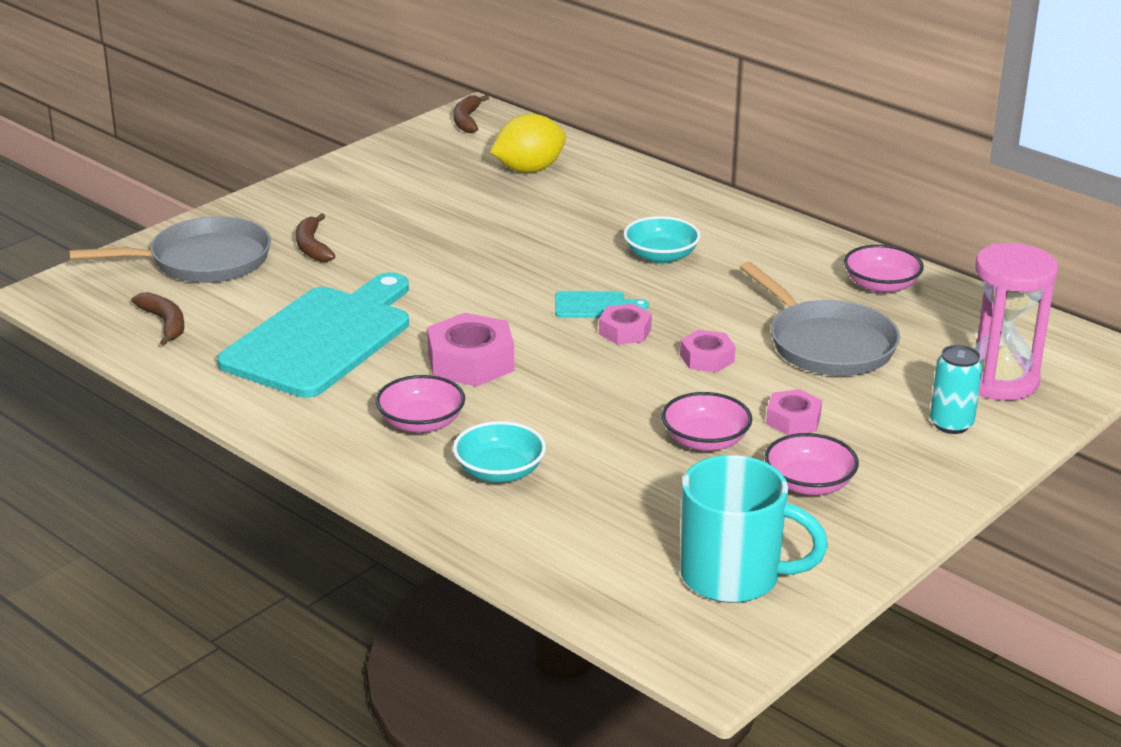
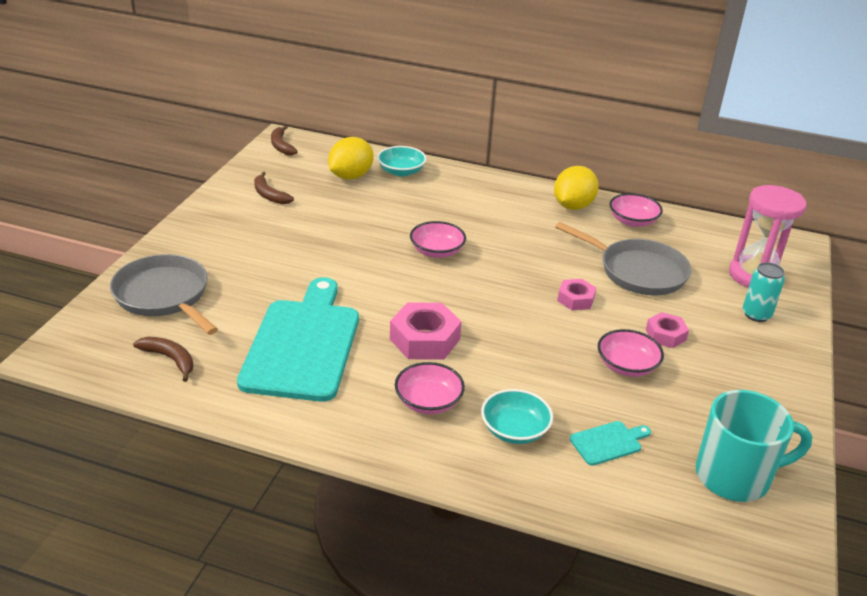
camera: 25 degrees left, 5 degrees up
(203, 261) = (164, 296): grey pan -> grey pan turned 90 degrees counterclockwise
(312, 247) = (241, 266): brown banana -> brown banana (269, 195)
(594, 306) = (472, 274): turquoise cutting board -> turquoise cutting board (608, 442)
(625, 331) = (508, 290): pink nut -> none
(661, 256) = (485, 226): turquoise bowl -> turquoise bowl (401, 171)
(809, 253) = (573, 206): none -> yellow lemon
(809, 484) = (716, 384): pink bowl -> pink bowl (437, 251)

